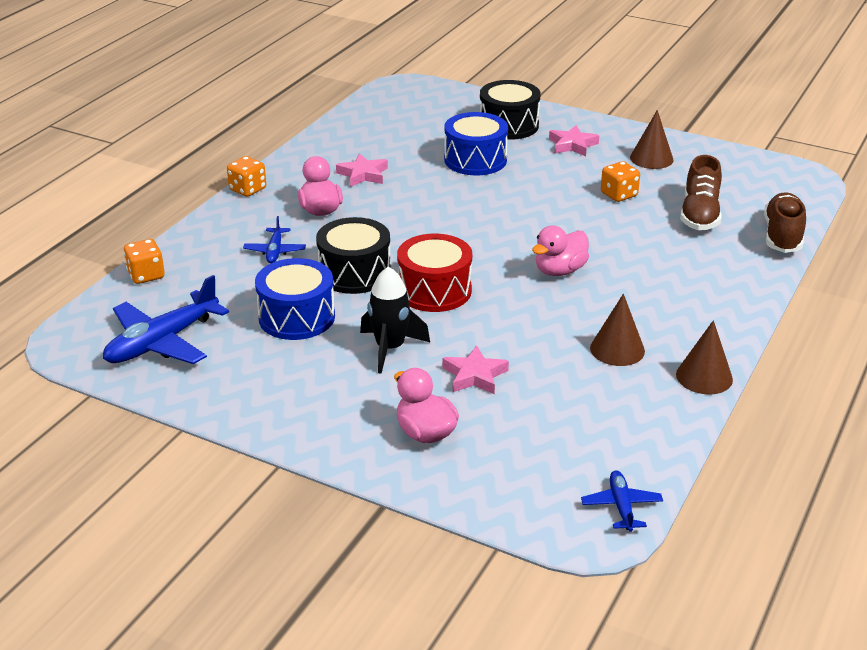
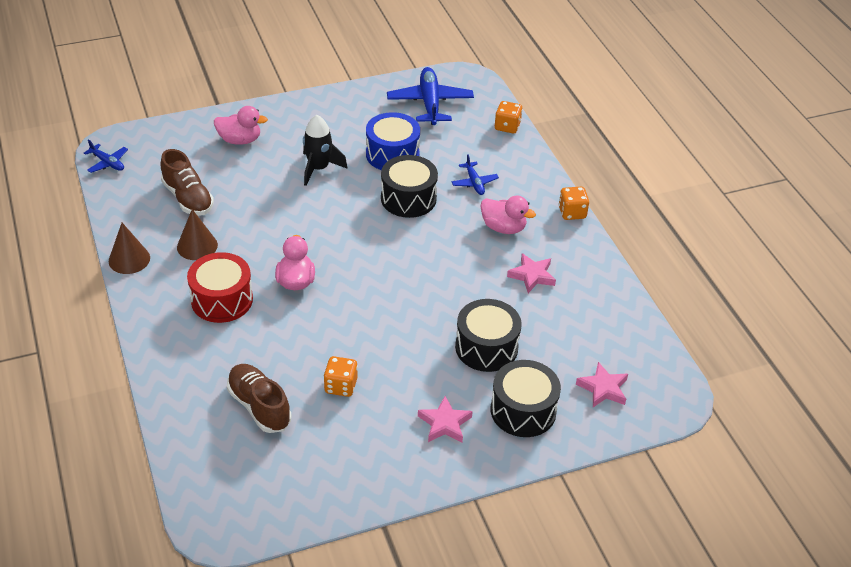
camera: 130 degrees right, 10 degrees up
(275, 251) = (474, 183): blue plane -> blue plane turned 150 degrees counterclockwise
(434, 290) = (348, 217): red drum -> red drum (222, 300)
(474, 375) = (255, 181): pink star -> pink star (603, 388)
(475, 160) = (486, 347): blue drum -> black drum
(651, 158) = (365, 454): brown cone -> none
(782, 236) = (177, 426): brown shoe -> brown shoe (188, 198)

